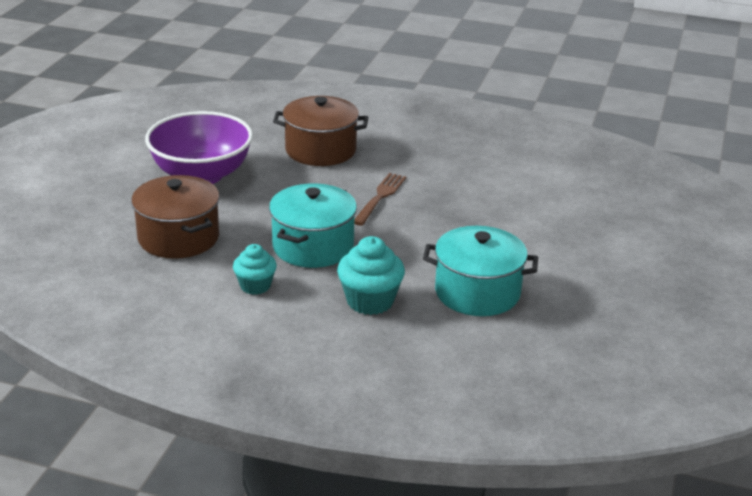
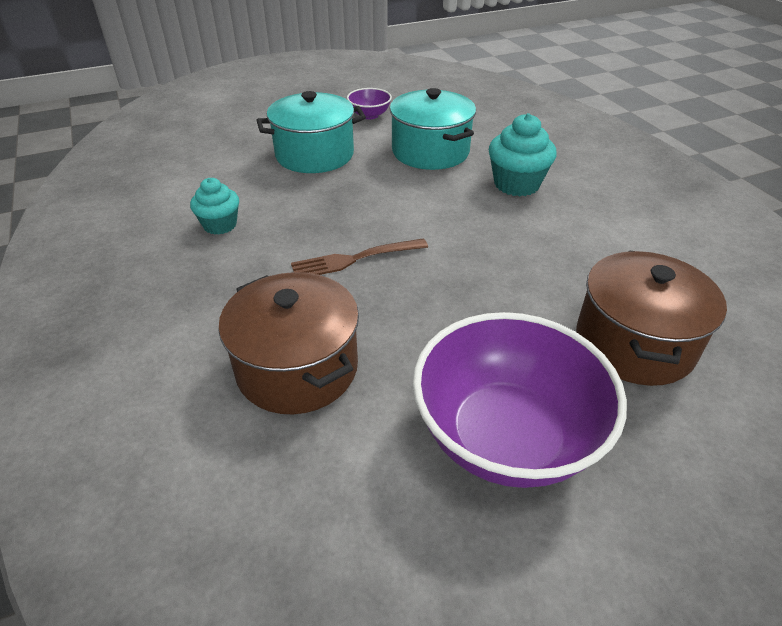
camera: 130 degrees left, 10 degrees up
(255, 286) = (600, 244): turquoise cupcake -> turquoise cupcake (220, 225)
(313, 246) = (498, 249): turquoise pot -> turquoise pot (314, 155)
(593, 299) = (369, 115): none -> purple bowl

